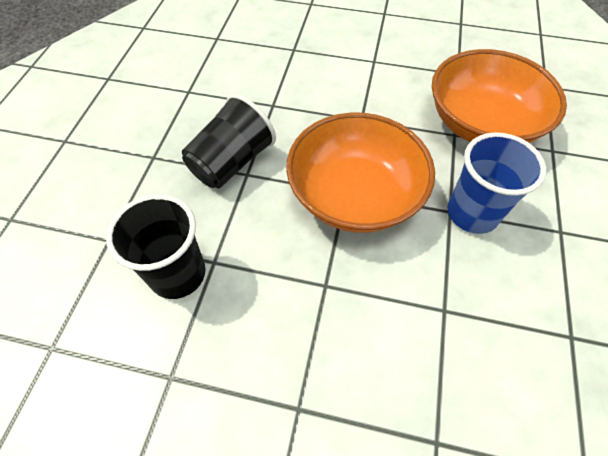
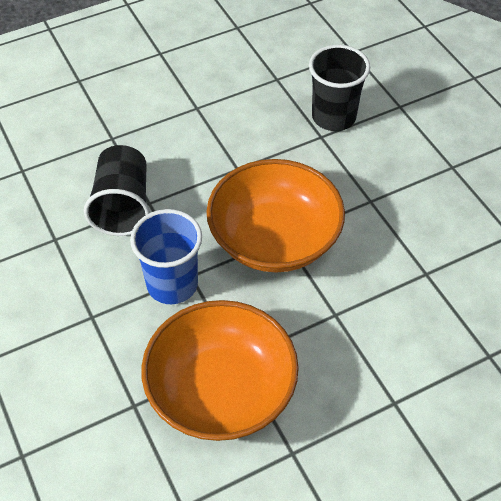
camera: 140 degrees right, 5 degrees down
(232, 162) = (392, 201): black cup -> black cup (122, 206)

